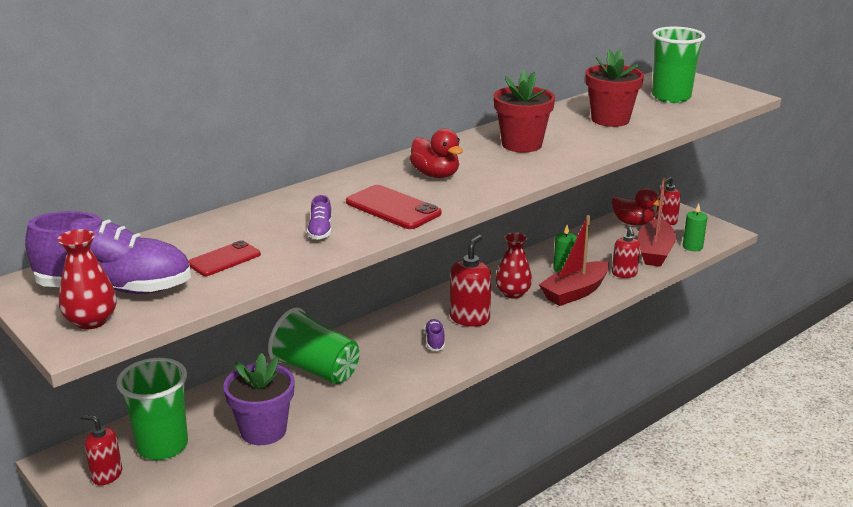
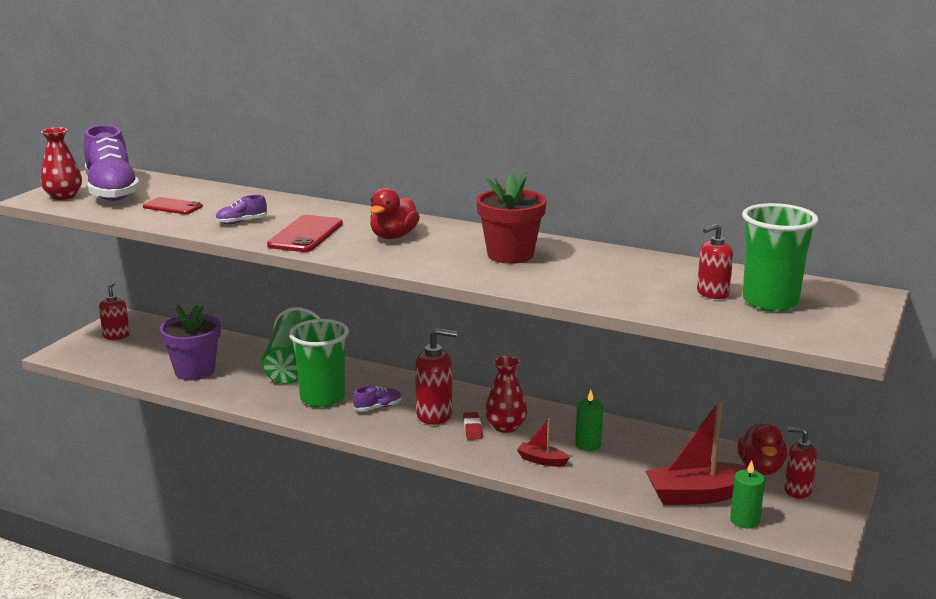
camera: 65 degrees right, 5 degrees down
(162, 446) = (157, 343): green cup -> green cup (322, 398)
(506, 307) = (472, 429): none -> red eraser
(575, 292) = (542, 460): red boat -> red boat, size x0.50
(610, 119) = (640, 281): red flower pot -> none
(624, 274) = (617, 483): red soap dispenser -> red soap dispenser (712, 293)

